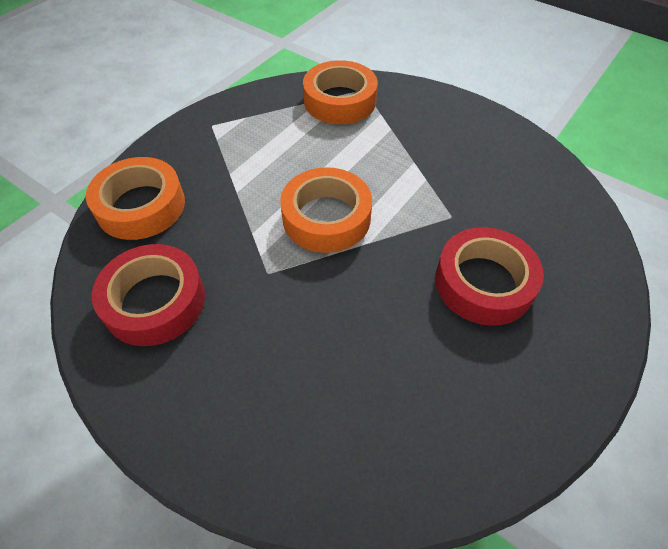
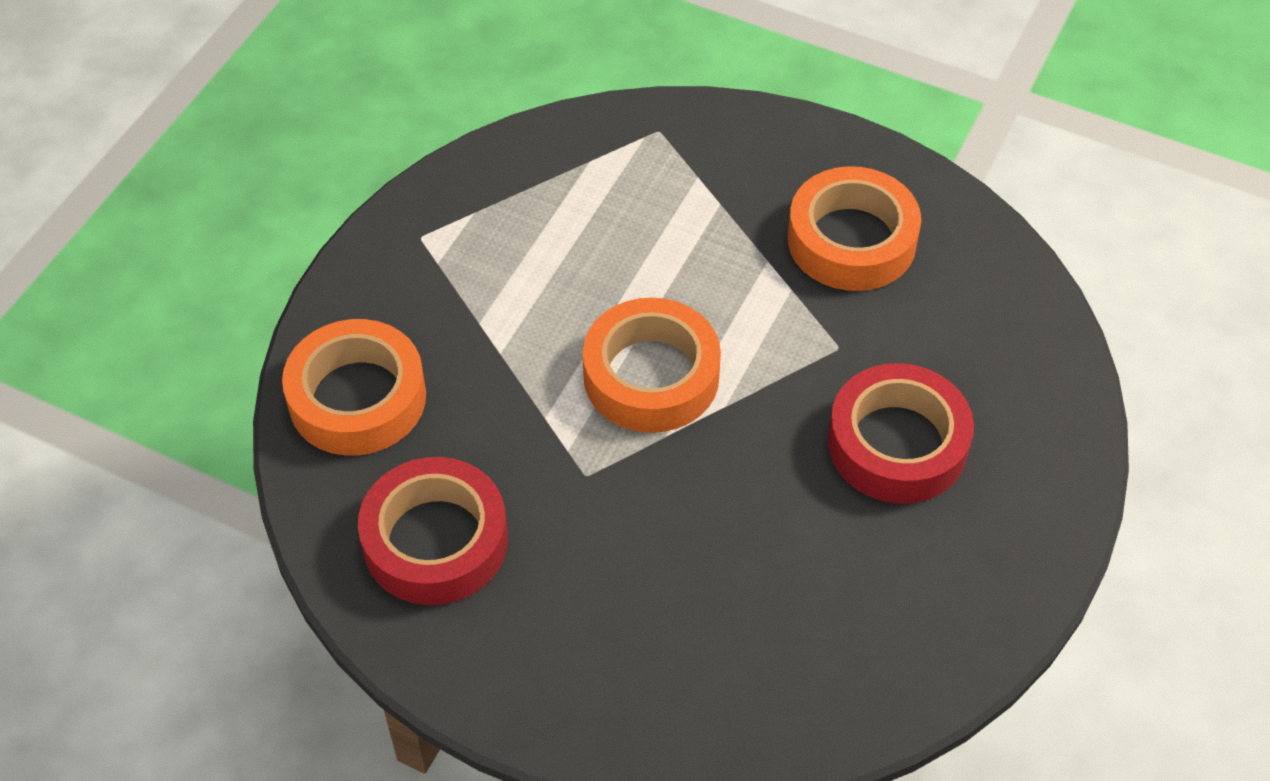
camera: 10 degrees left, 0 degrees up
(340, 101) = (624, 159): orange tape -> orange tape (851, 240)

